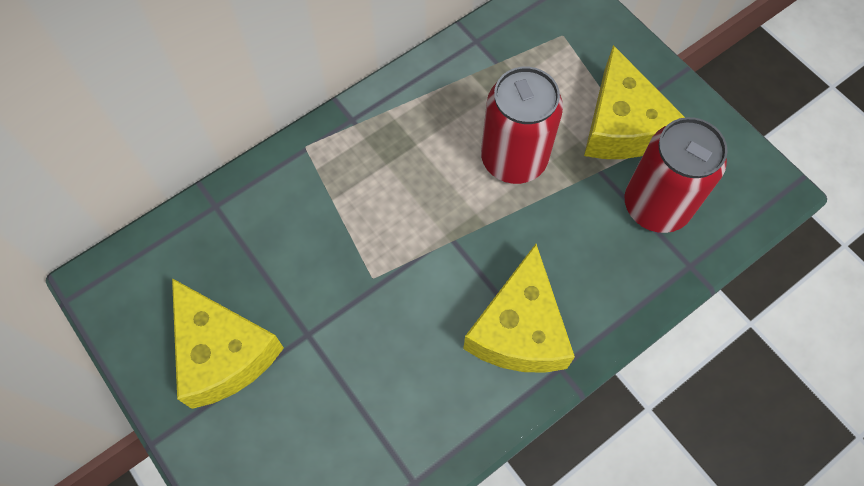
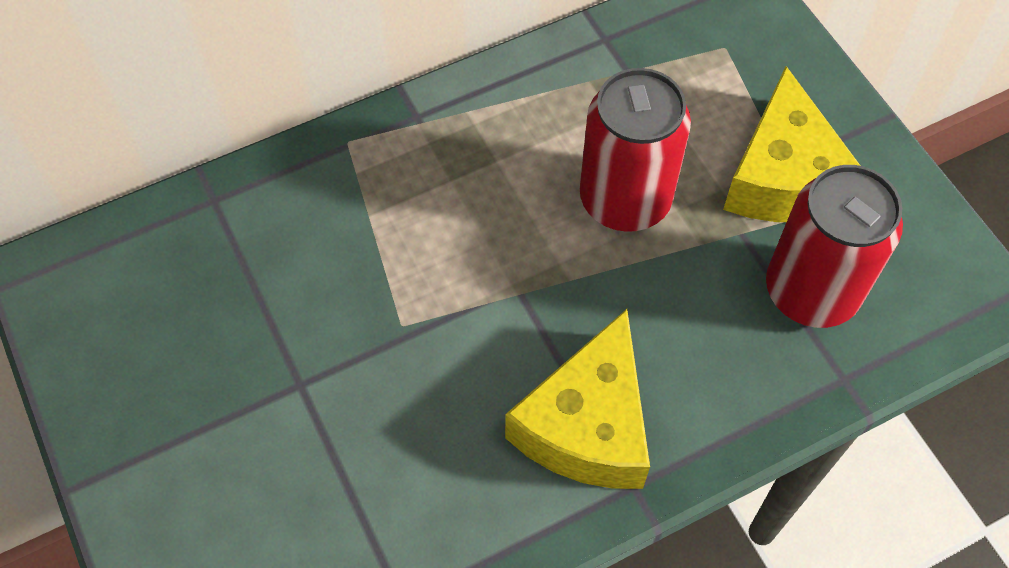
camera: 10 degrees right, 5 degrees down
(223, 353) = (183, 390): yellow cheese -> none

